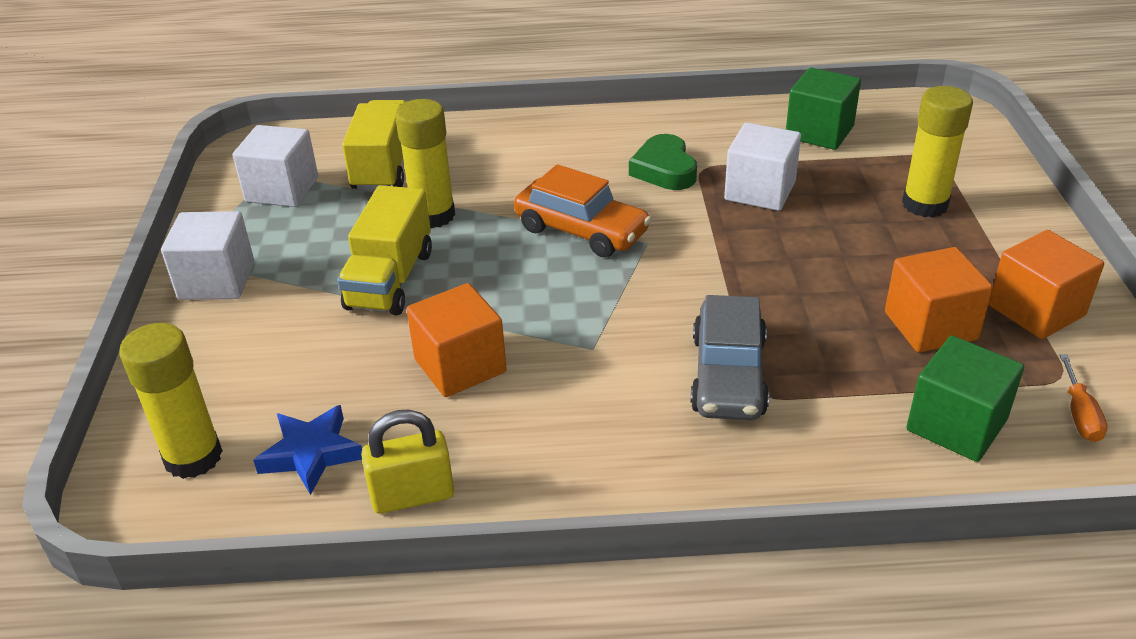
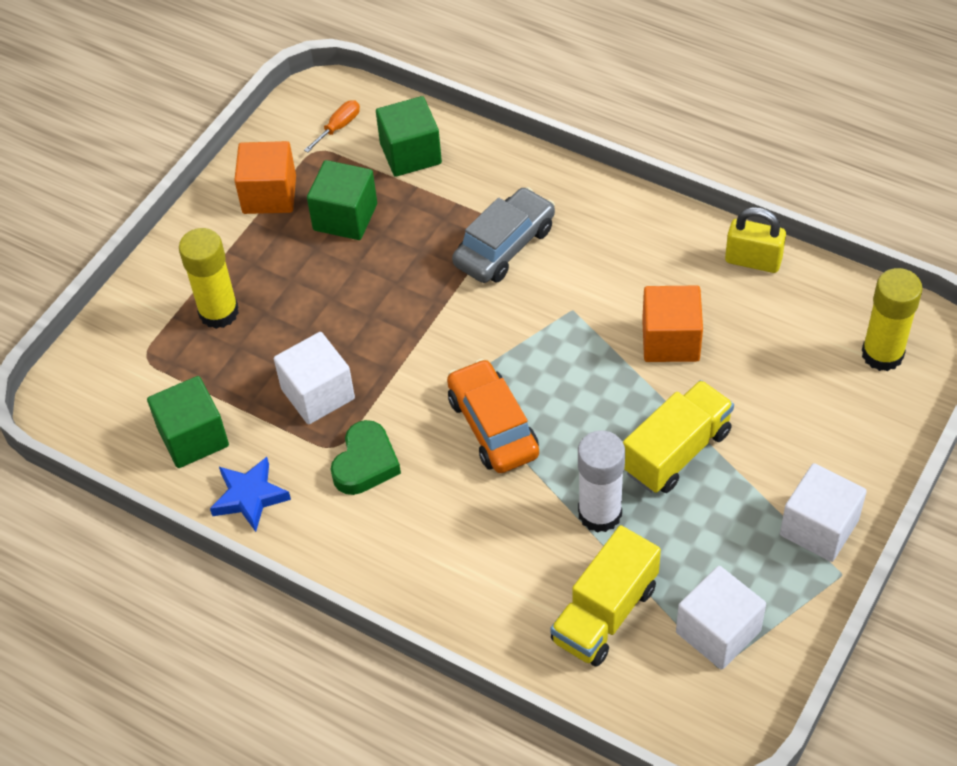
camera: 145 degrees left, 15 degrees up
(311, 454) = (803, 319): blue star -> blue star (249, 497)
(433, 215) = (600, 513): yellow glue stick -> white glue stick
(930, 326) = (345, 217): orange cube -> green cube

